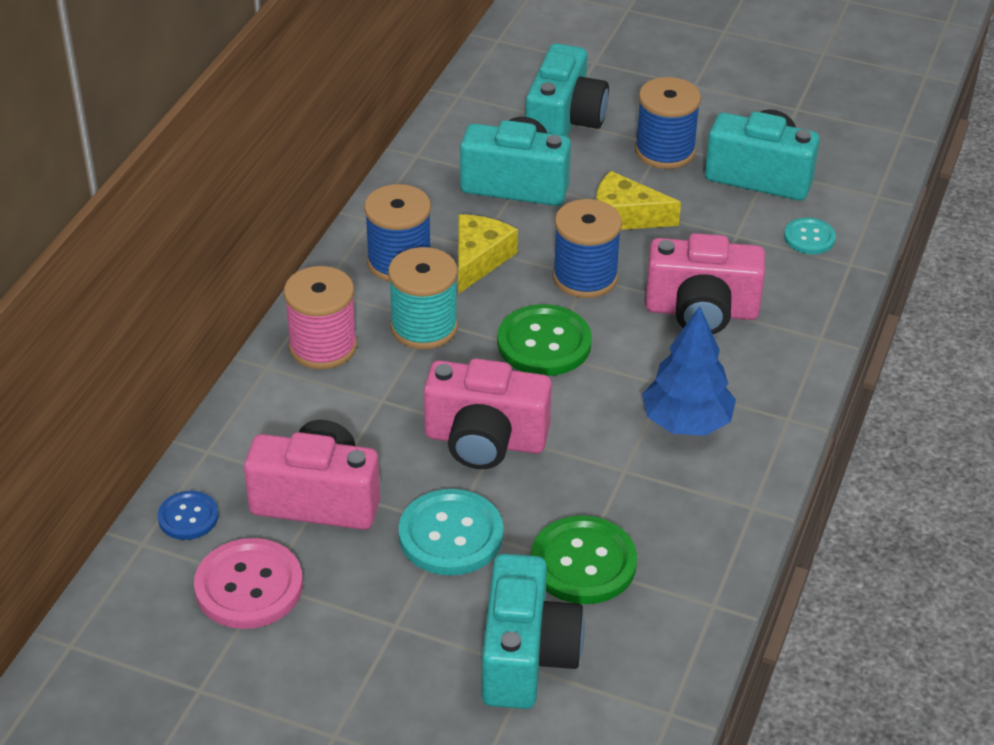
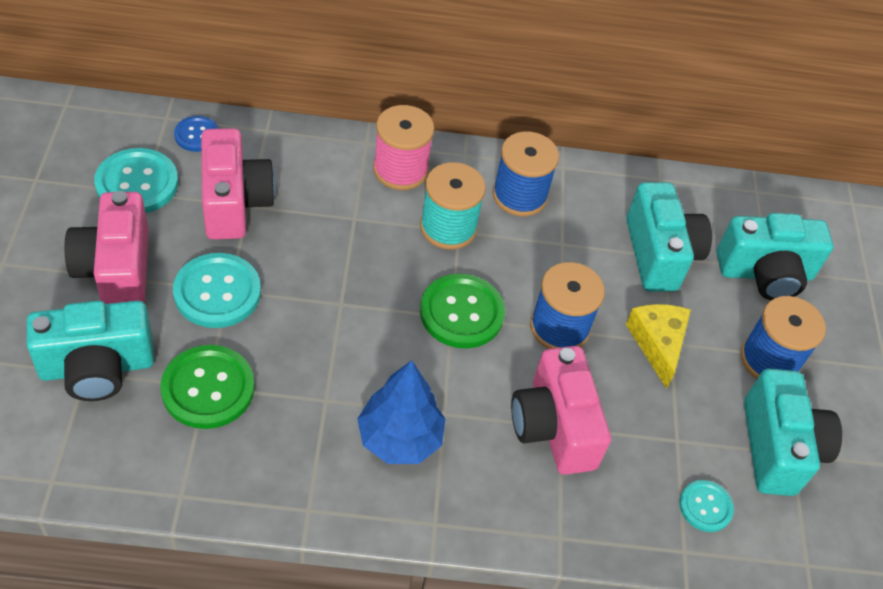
camera: 65 degrees right, 10 degrees up
(249, 586) = (137, 183): pink button -> turquoise button
(479, 259) = (547, 247): yellow cheese -> none
(485, 440) = (330, 294): pink camera -> pink camera (116, 270)

